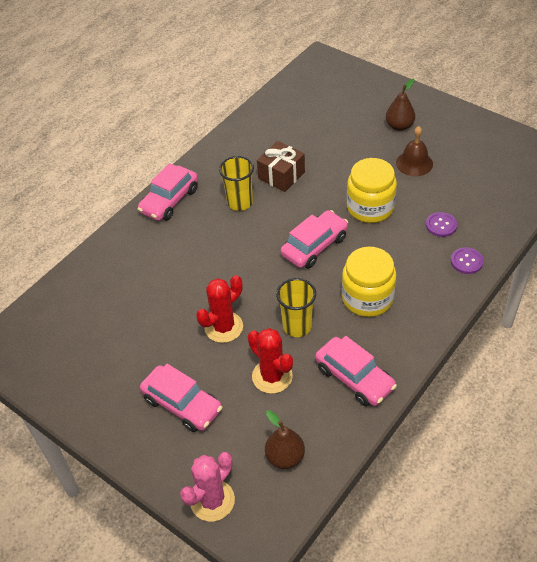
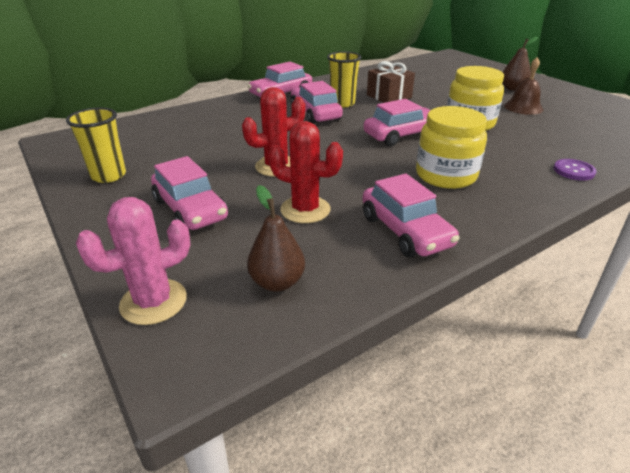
camera: 15 degrees right, 15 degrees down
(221, 230) = (315, 114): none -> pink car
(272, 376) = (305, 210): red cactus -> red cactus turned 45 degrees counterclockwise
(297, 326) = (355, 180): yellow cup -> yellow cup (109, 175)
(441, 225) = (546, 144): purple button -> none

